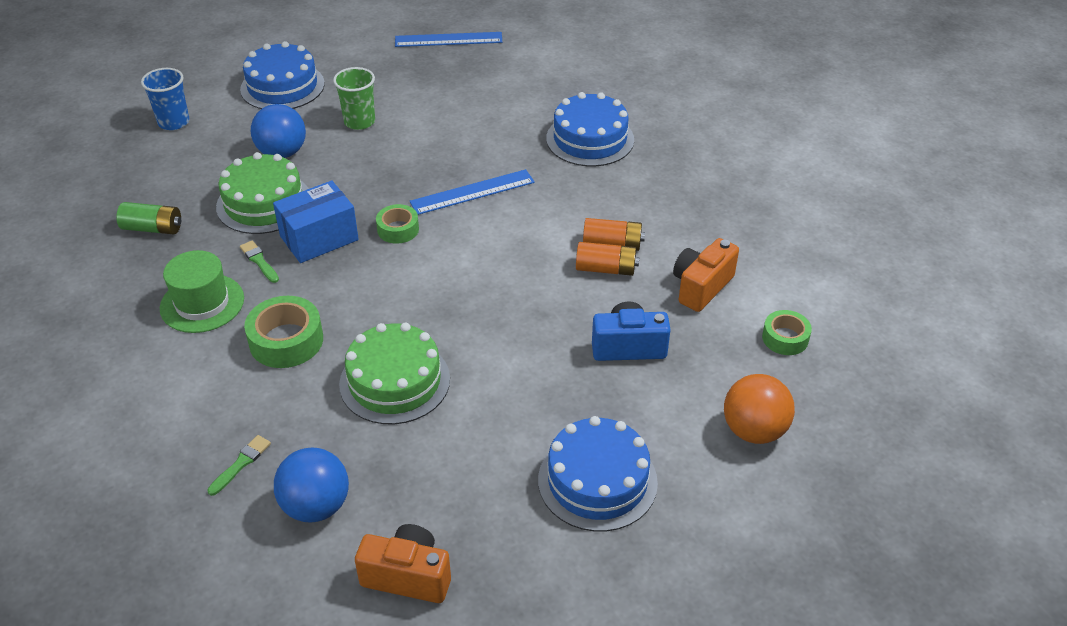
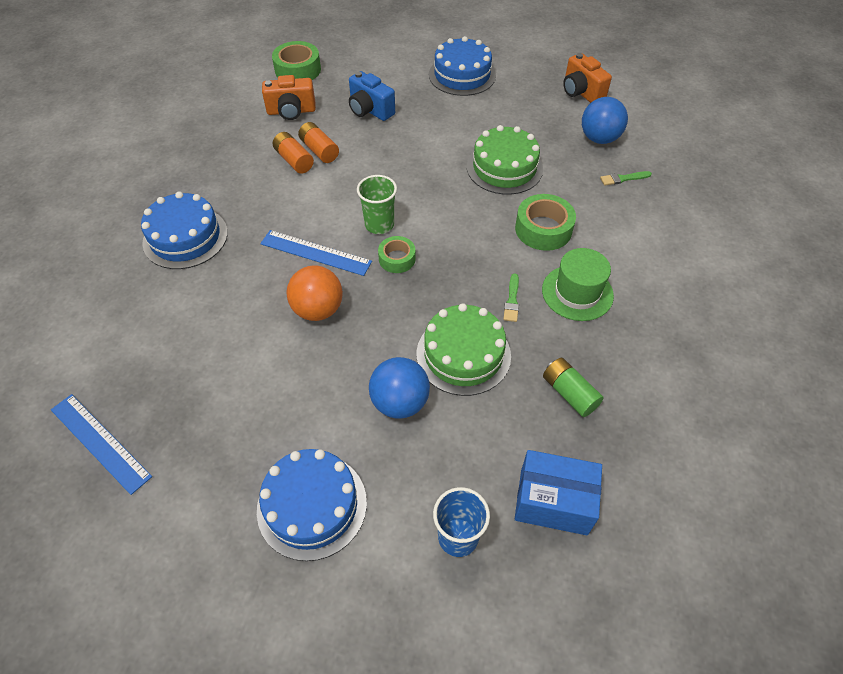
camera: 135 degrees left, 10 degrees up
(319, 238) = (454, 290): blue box -> blue box (553, 502)
(359, 122) = (303, 389): green cup -> green cup (379, 224)
(754, 430) = (372, 52): orange ball -> orange ball (318, 310)
(785, 338) = (298, 70): green tape -> green tape, size x1.59

